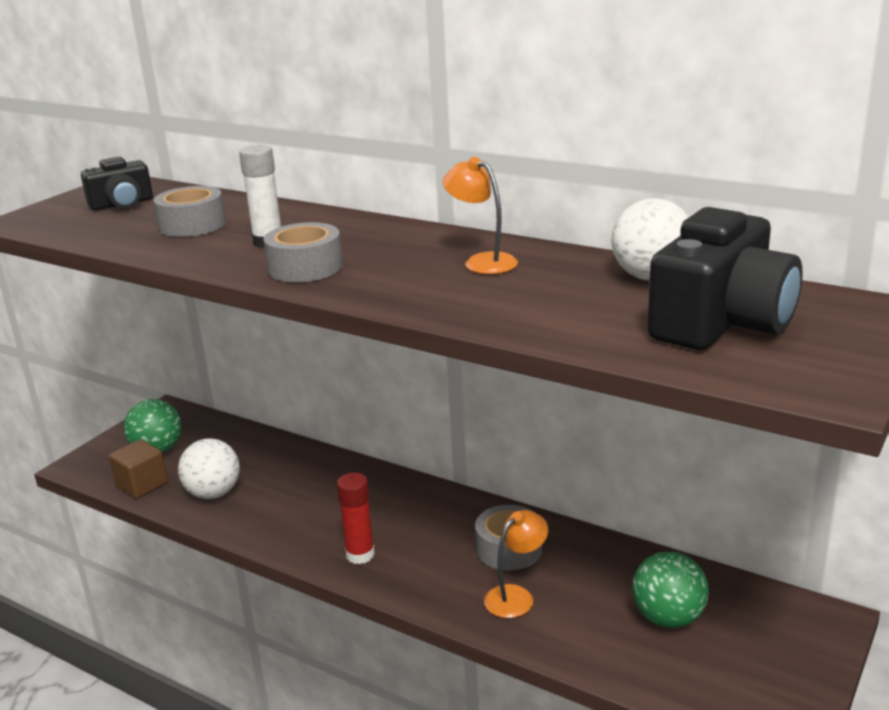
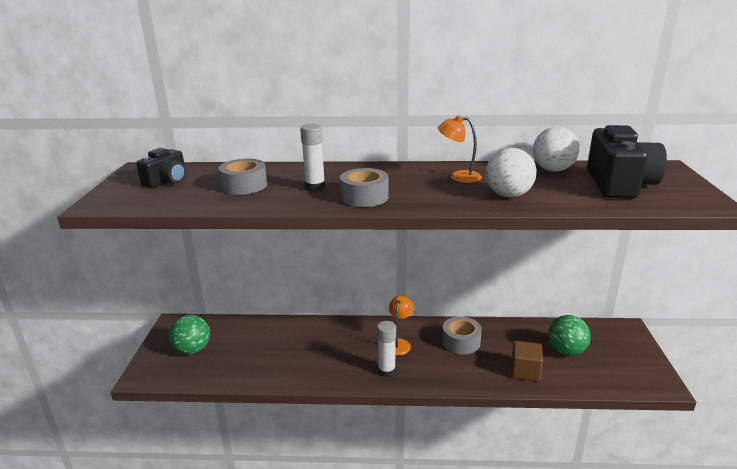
camera: 30 degrees left, 0 degrees up
(142, 484) = (203, 374): brown cube -> brown cube (525, 371)
(213, 493) = (260, 364): white ball -> white ball (508, 195)
(360, 555) = (386, 371): red glue stick -> white glue stick
(516, 596) = (489, 364): orange lamp -> orange lamp (399, 343)

